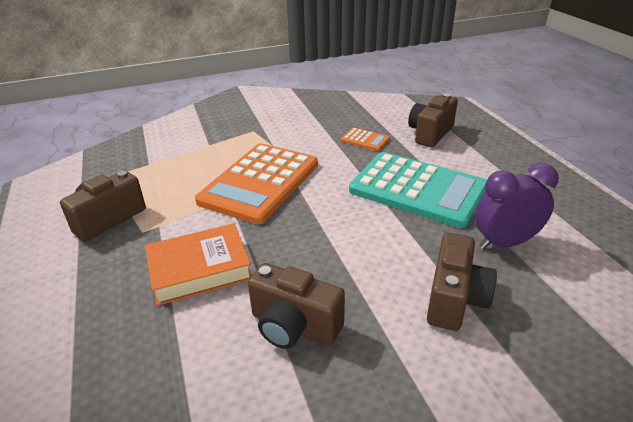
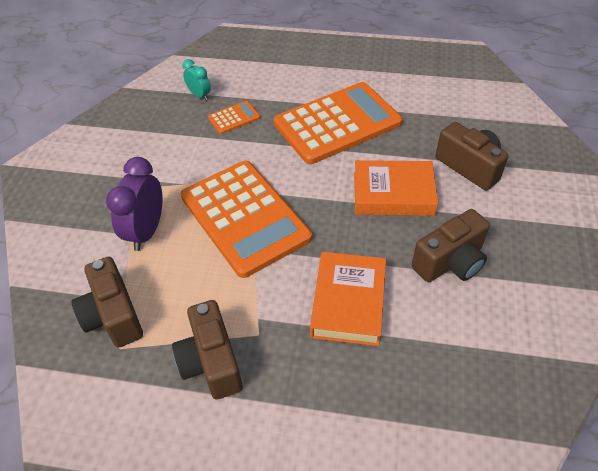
camera: 60 degrees left, 15 degrees up
(358, 253) = (393, 193): none -> orange book
(373, 118) = (199, 95): none -> turquoise clock
(418, 189) = (337, 123): turquoise calculator -> orange calculator
(430, 133) = (261, 75): brown camera -> brown camera (113, 316)
(504, 243) = (431, 114): purple clock -> purple clock (146, 231)

